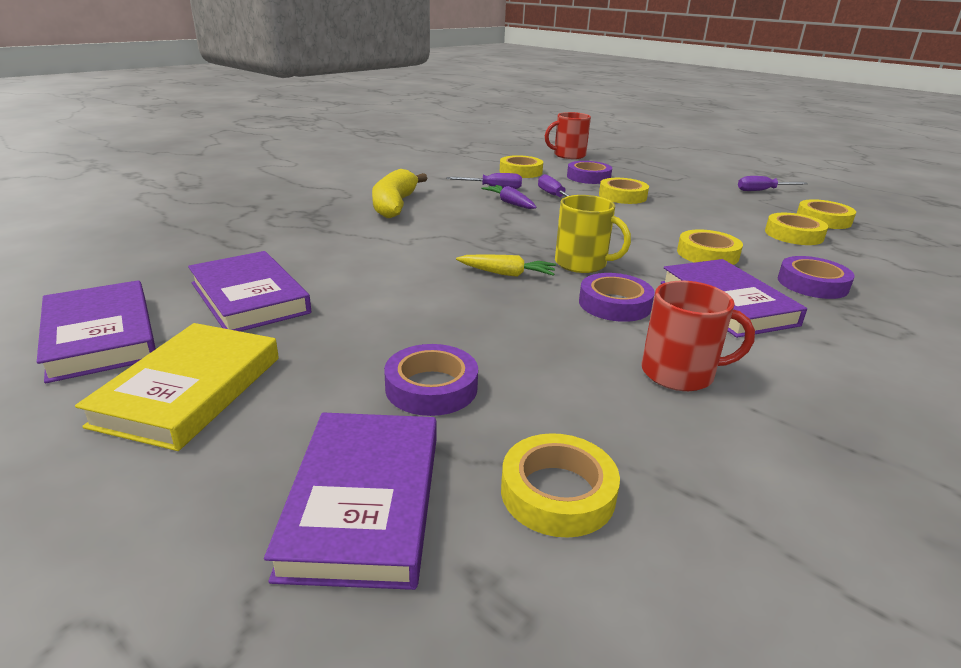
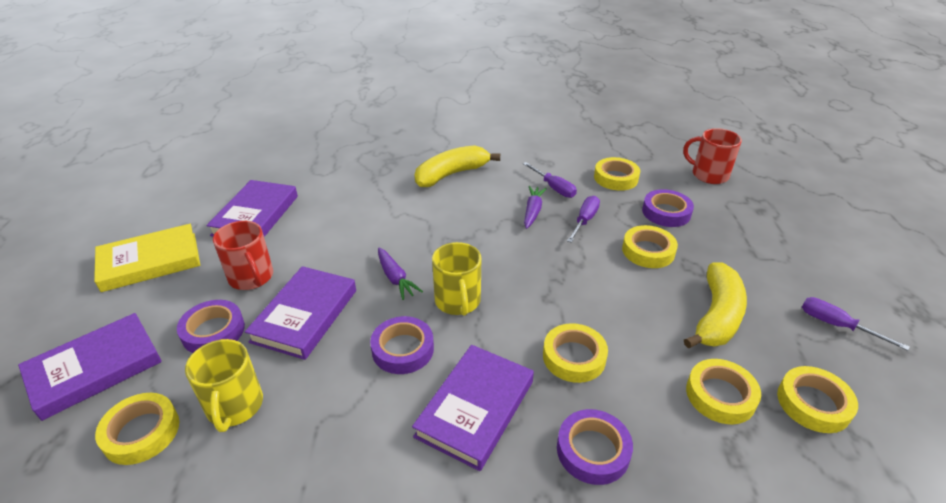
camera: 50 degrees right, 10 degrees up
(100, 336) = (177, 206): purple book -> purple book (305, 315)
(507, 274) = (395, 278): yellow carrot -> purple carrot
(588, 412) = (234, 406): none -> yellow mug
(679, 373) = (322, 427): red mug -> red mug (251, 277)
(718, 208) = (716, 316): none -> yellow banana

